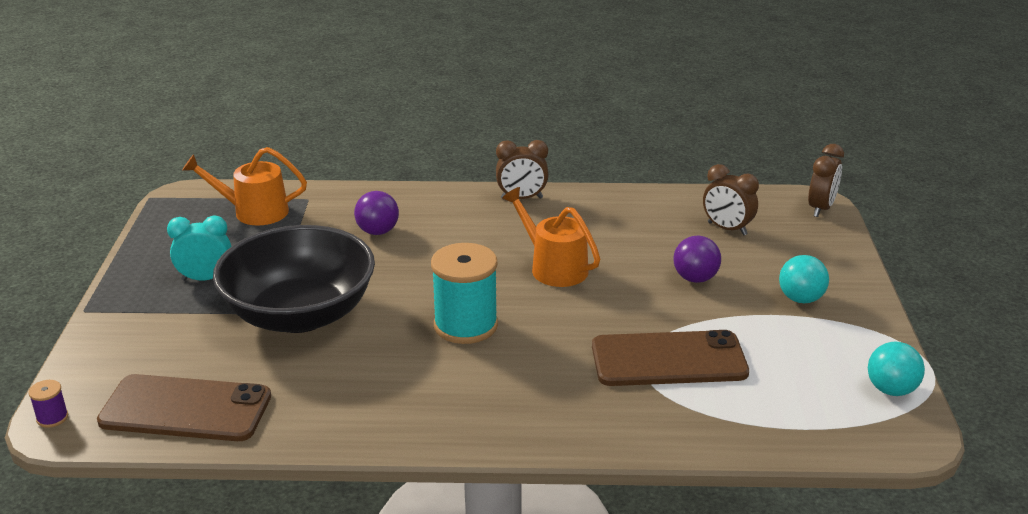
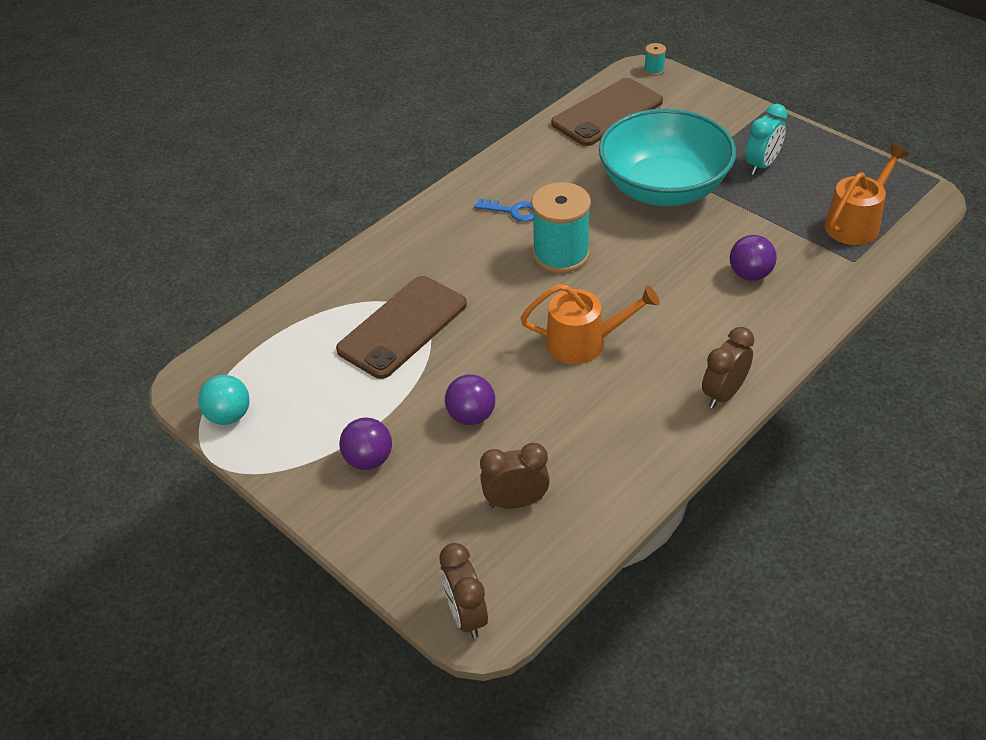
camera: 135 degrees right, 15 degrees up
(52, 418) = (654, 70): purple spool -> turquoise spool
(300, 314) = (663, 188): black bowl -> turquoise bowl
(437, 383) = (513, 211): none -> blue key
(800, 299) = (369, 459): turquoise ball -> purple ball

